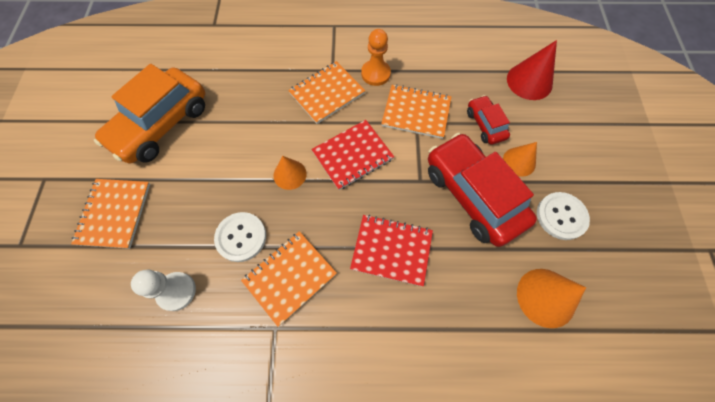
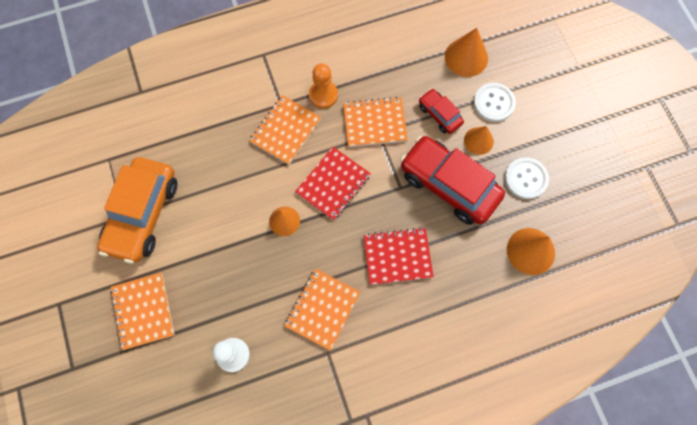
camera: 20 degrees left, 5 degrees up
(241, 237) = (266, 291): white button -> white button (494, 103)
(529, 81) = (466, 57): red cone -> orange cone

